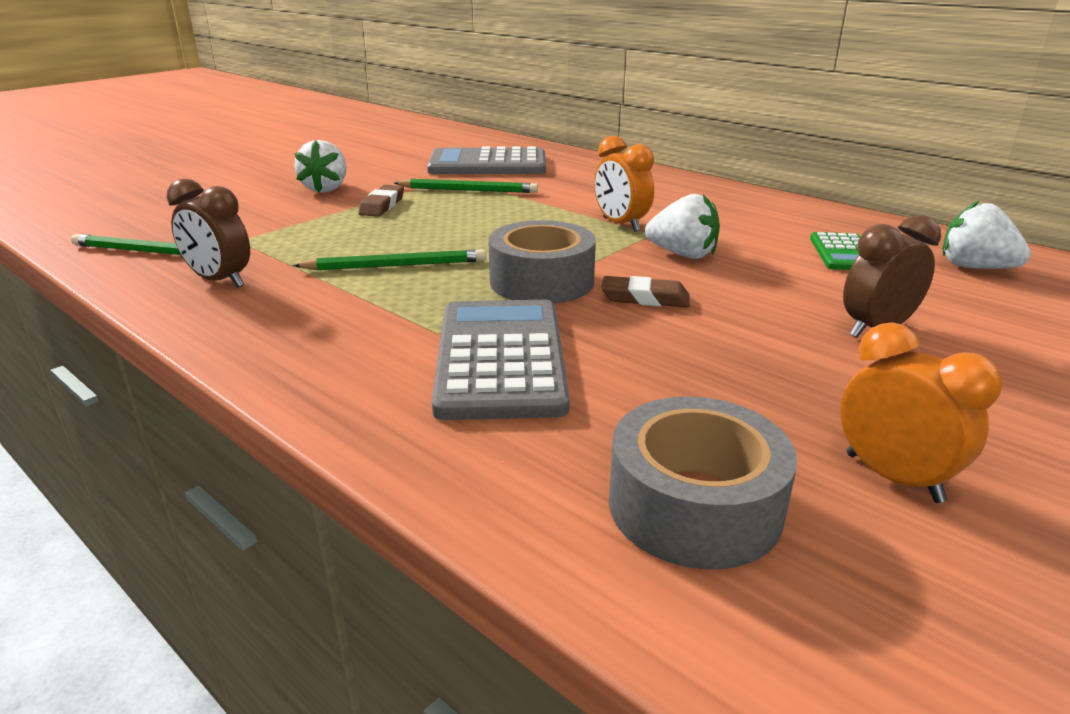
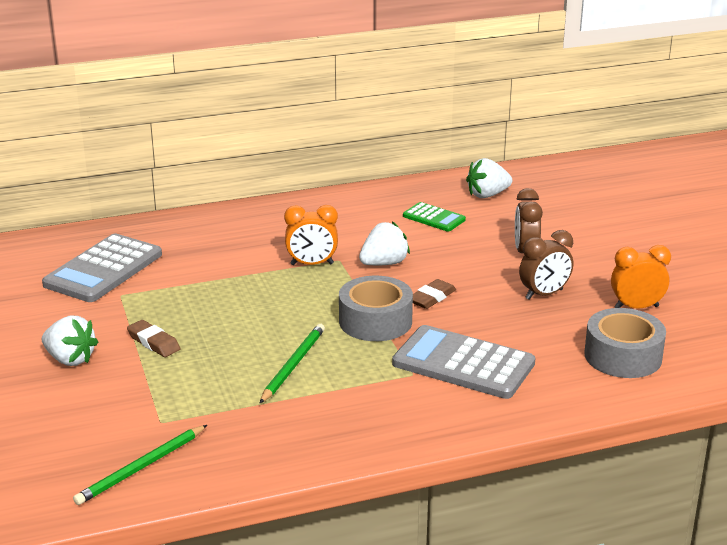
camera: 60 degrees left, 0 degrees up
(220, 281) = (246, 441): brown clock -> brown clock (544, 294)
(468, 190) = (163, 297): green pencil -> none

